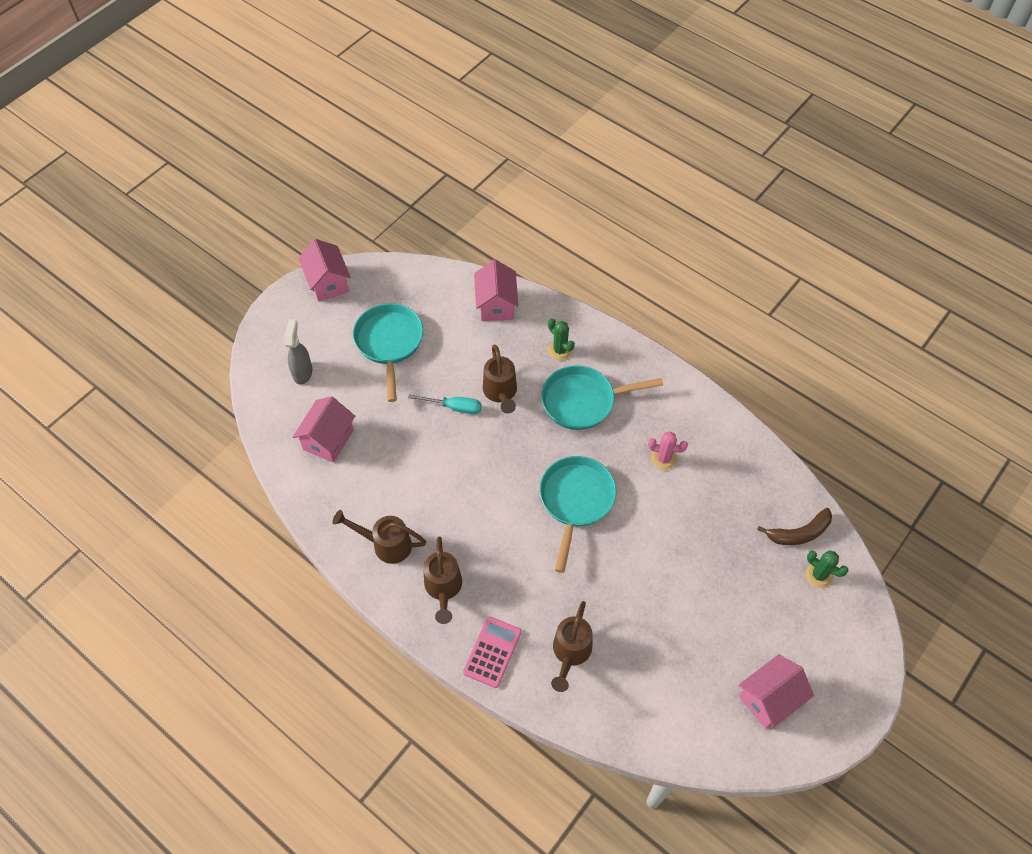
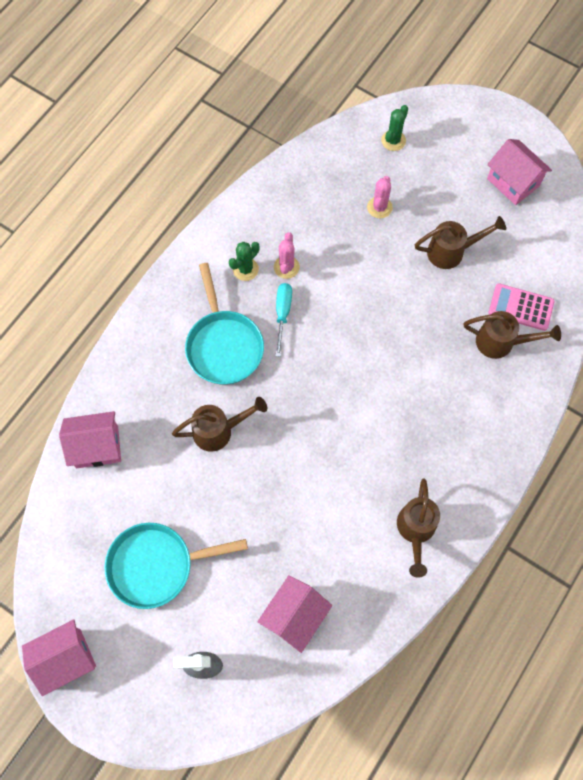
camera: 95 degrees left, 10 degrees up
(328, 439) = (295, 617): pink house -> pink house turned 75 degrees counterclockwise
(443, 589) = (456, 465): brown watering can -> brown watering can (452, 251)
(454, 407) = (241, 479): turquoise screwdriver -> turquoise screwdriver (282, 314)
(492, 652) = (512, 412): pink calculator -> pink calculator (521, 307)
(560, 350) = (159, 373): green cactus -> green cactus (245, 269)
(576, 501) = (342, 346): turquoise pan -> none
(733, 551) = (379, 207): none -> pink cactus
(799, 533) = (353, 154): brown banana -> none

